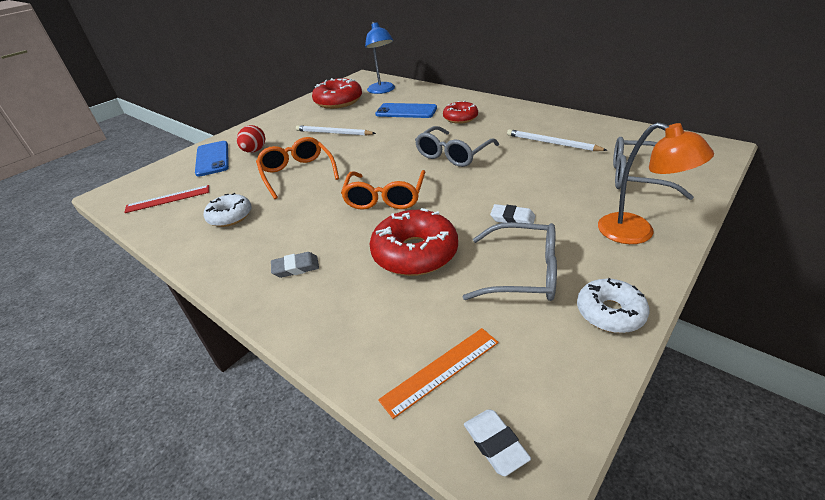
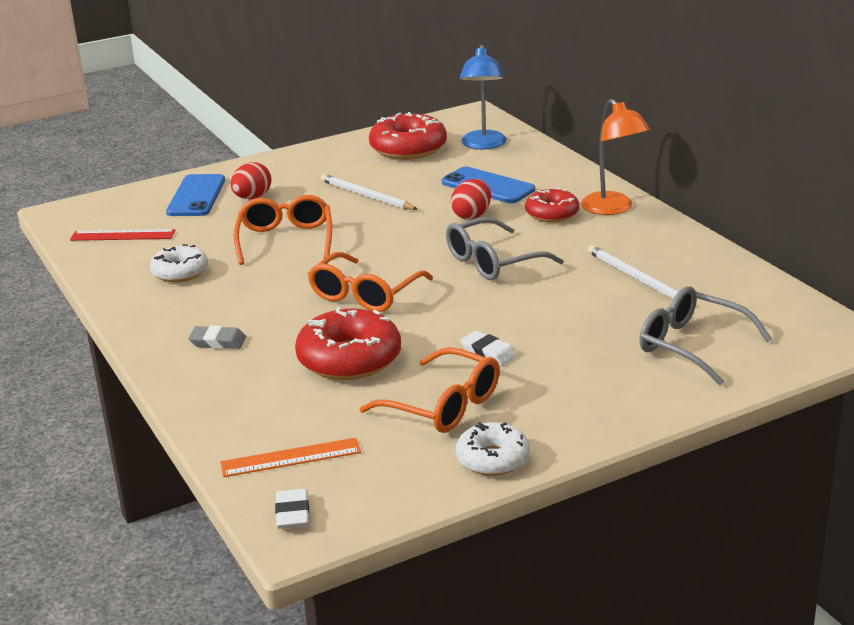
camera: 20 degrees right, 10 degrees down
(412, 130) = (472, 215): none -> red egg
(523, 273) = (444, 405): grey glasses -> orange glasses
(637, 233) = (611, 401): orange lamp -> orange lamp (613, 209)

